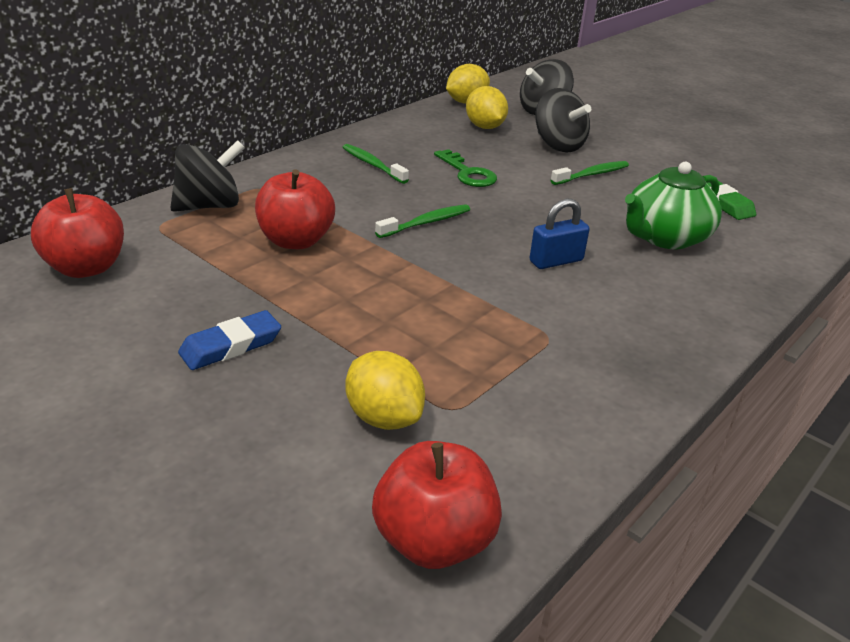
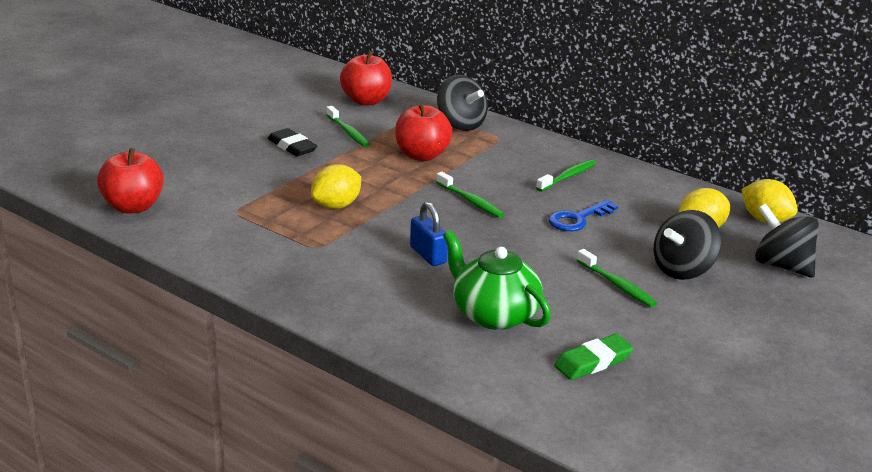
camera: 85 degrees right, 5 degrees down
(198, 291) = (348, 132): none -> green toothbrush
(231, 346) = (292, 146): blue eraser -> black eraser
(384, 417) = (228, 192): yellow lemon -> yellow lemon (336, 205)
(467, 173) = (578, 219): green key -> blue key

